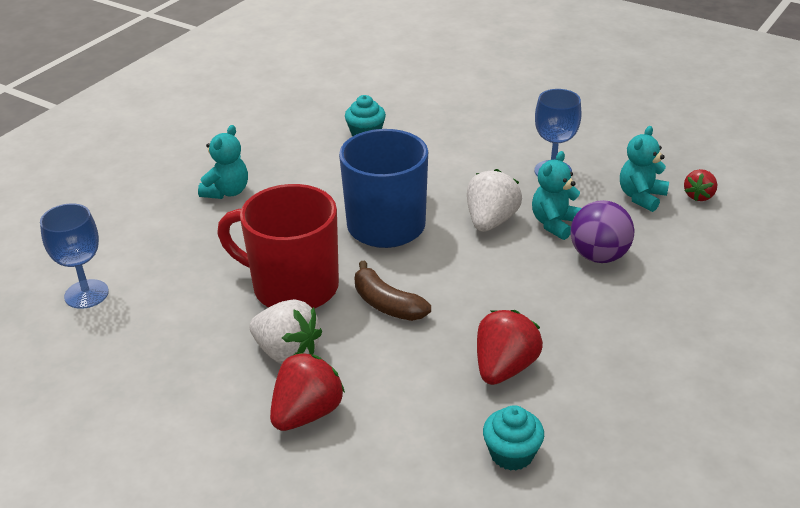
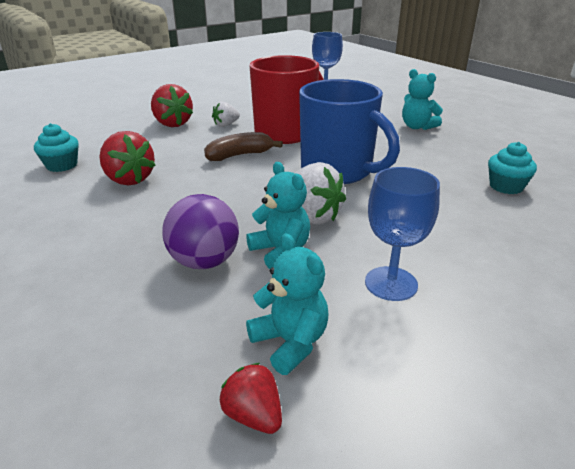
camera: 110 degrees right, 5 degrees down
(287, 353) = (226, 125): white strawberry -> white strawberry, size x0.59

